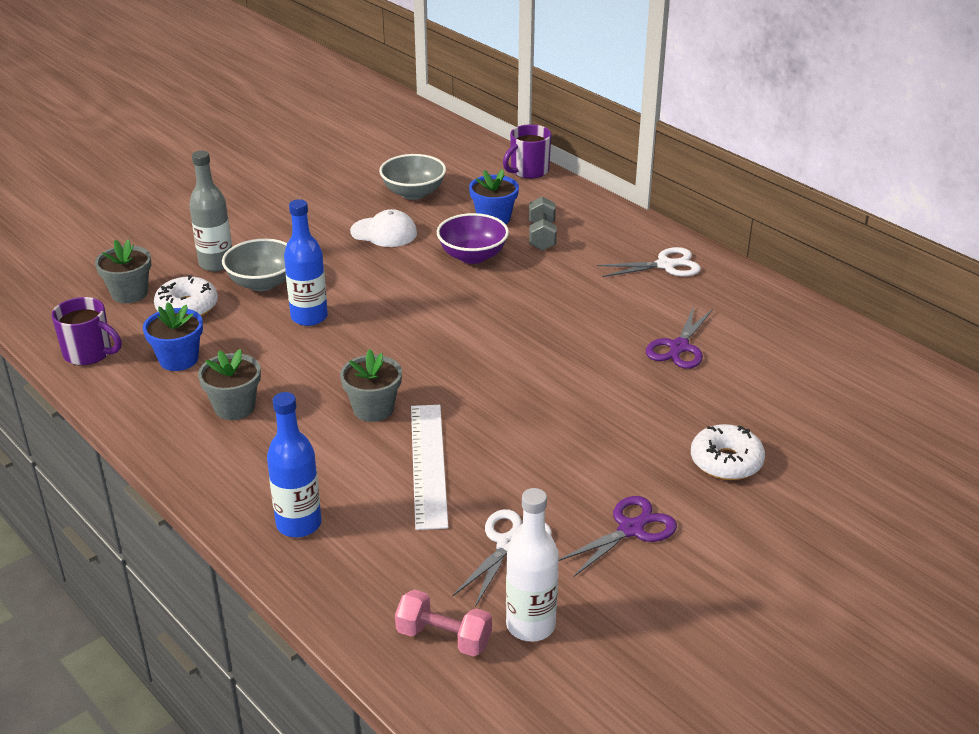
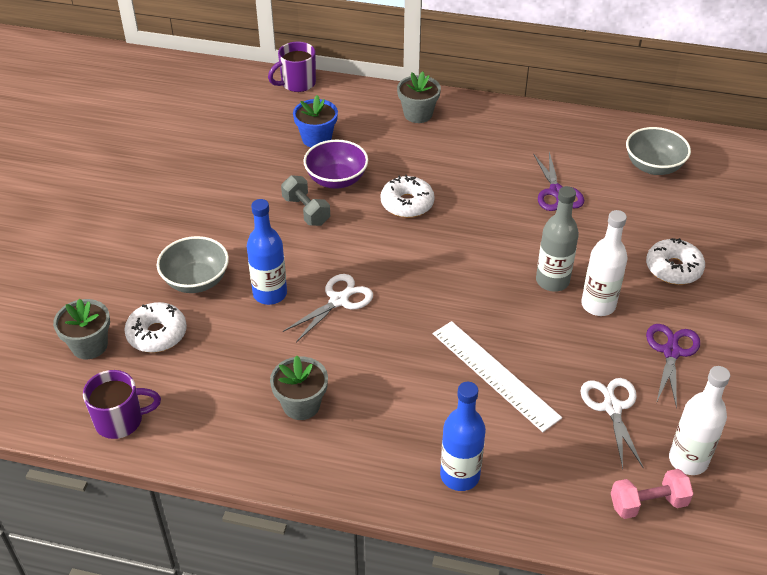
camera: 35 degrees left, 10 degrees up
(178, 359) = (206, 386): blue flower pot -> none
(216, 264) = (135, 281): grey bottle -> grey bottle (552, 281)
(373, 409) = (407, 350): grey flower pot -> grey flower pot (418, 114)
(384, 232) = (244, 188): white cap -> none
(413, 193) = (228, 141): grey bowl -> grey bowl (653, 166)
(515, 299) = (407, 204): none -> white donut
(528, 171) = (297, 83): purple mug -> purple mug turned 45 degrees clockwise
(542, 236) = (369, 139): grey dumbbell -> grey dumbbell (306, 211)
(602, 456) = (598, 305): none -> white bottle
(665, 265) = (480, 127): white scissors -> white scissors (339, 300)

